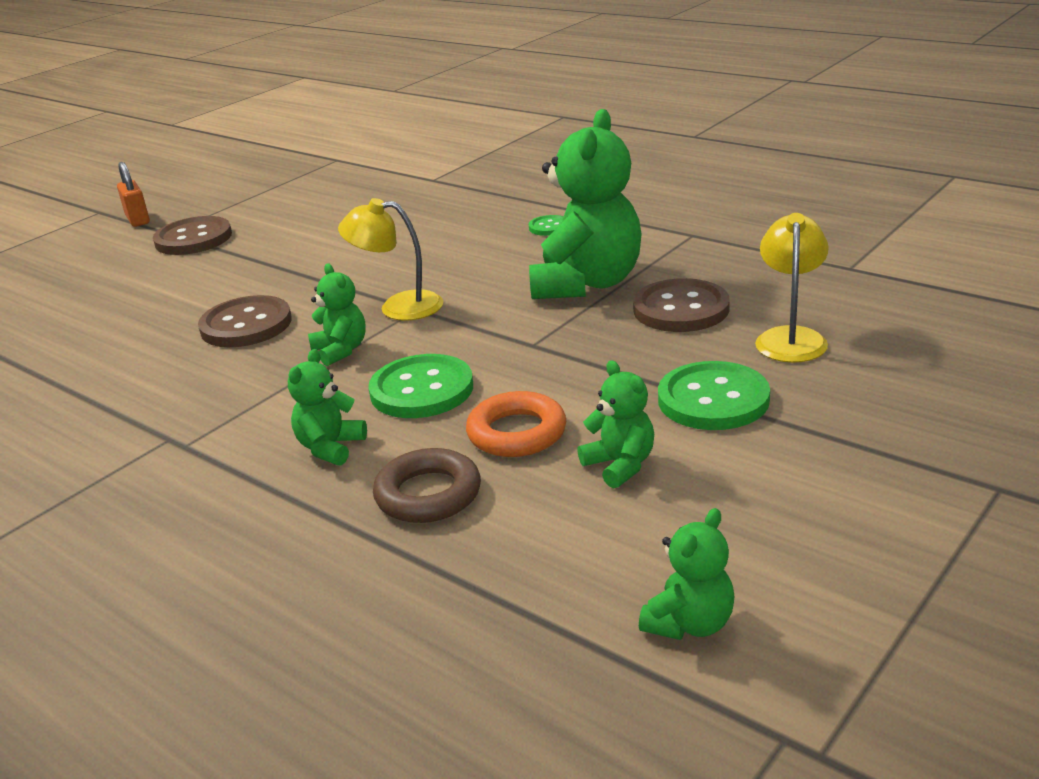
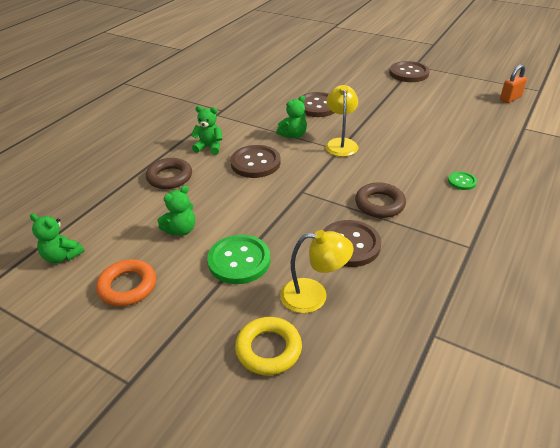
camera: 80 degrees right, 10 degrees up
(138, 220) = (427, 55): orange padlock -> orange padlock (510, 98)
(422, 390) = (255, 163): green button -> brown button
(517, 433) = (214, 195): orange ring -> orange ring (127, 286)
(587, 284) = (379, 204): green teddy bear -> brown ring
(900, 371) = (268, 349): none -> yellow ring

